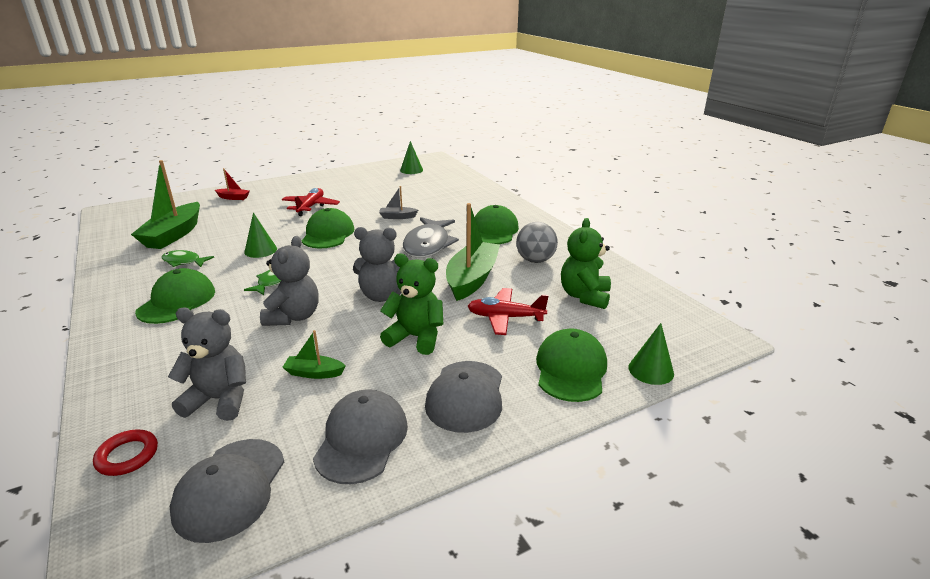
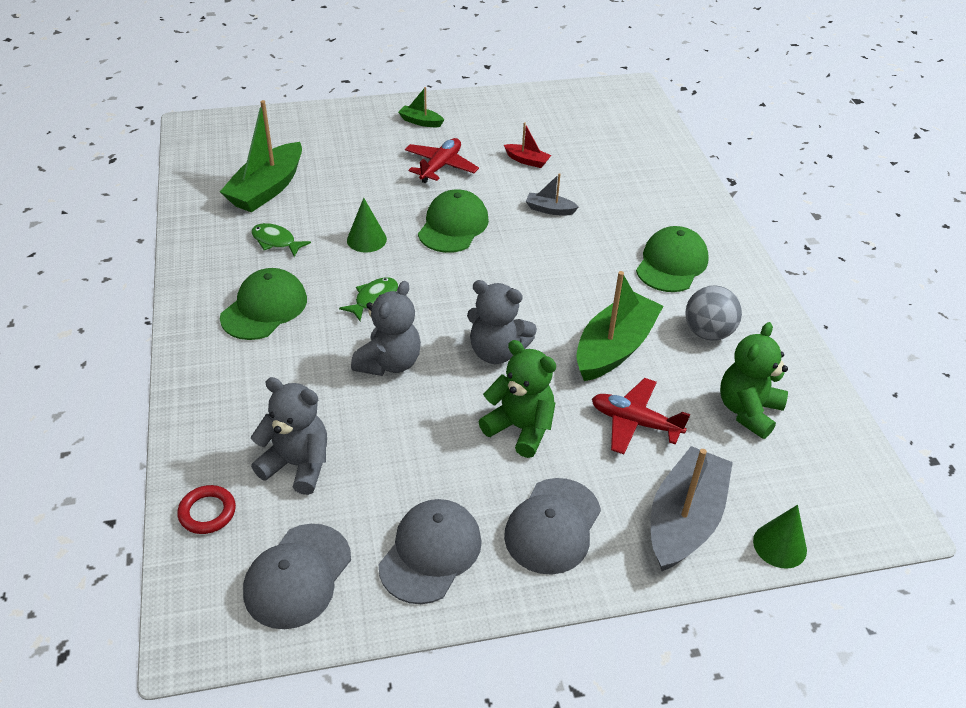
camera: 15 degrees right, 15 degrees up
(233, 198) = (345, 128): red boat -> red boat (527, 161)
(314, 373) = (398, 453): green boat -> green boat (420, 122)
(411, 170) = (594, 110): green cone -> none
(428, 245) = (576, 273): grey fish -> none
(571, 369) = (684, 520): green cap -> grey boat

